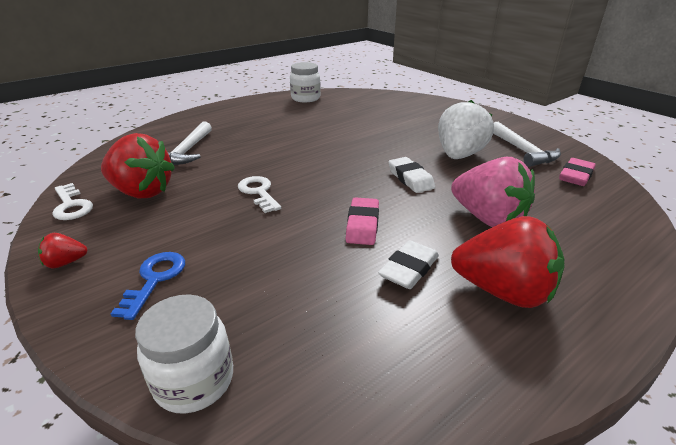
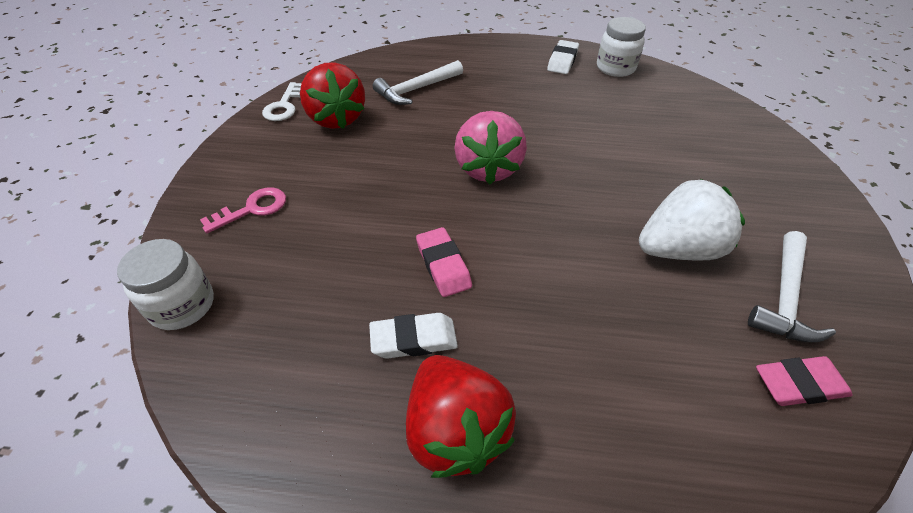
camera: 45 degrees right, 15 degrees up
(66, 262) = (228, 158): red strawberry -> none
(155, 279) = (252, 209): blue key -> pink key
(258, 192) = (411, 171): white key -> none
(362, 225) = (443, 265): pink eraser -> pink eraser turned 75 degrees counterclockwise
(410, 178) = (568, 244): white eraser -> white eraser (562, 61)
(488, 218) = (573, 349): pink strawberry -> pink strawberry (488, 168)

